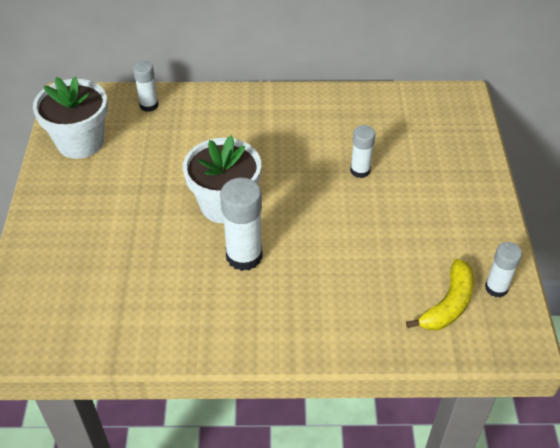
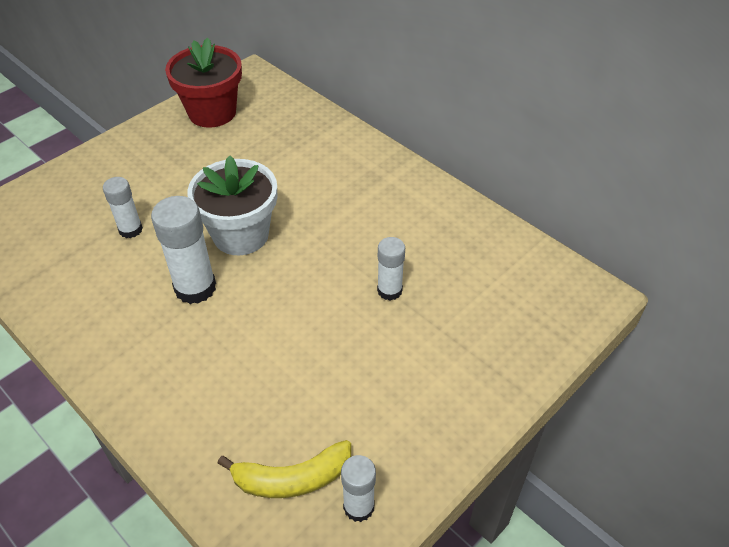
camera: 45 degrees right, 0 degrees up
(80, 142) = (212, 112): white flower pot -> red flower pot
(149, 105) = (297, 115): white glue stick -> white glue stick (130, 229)

